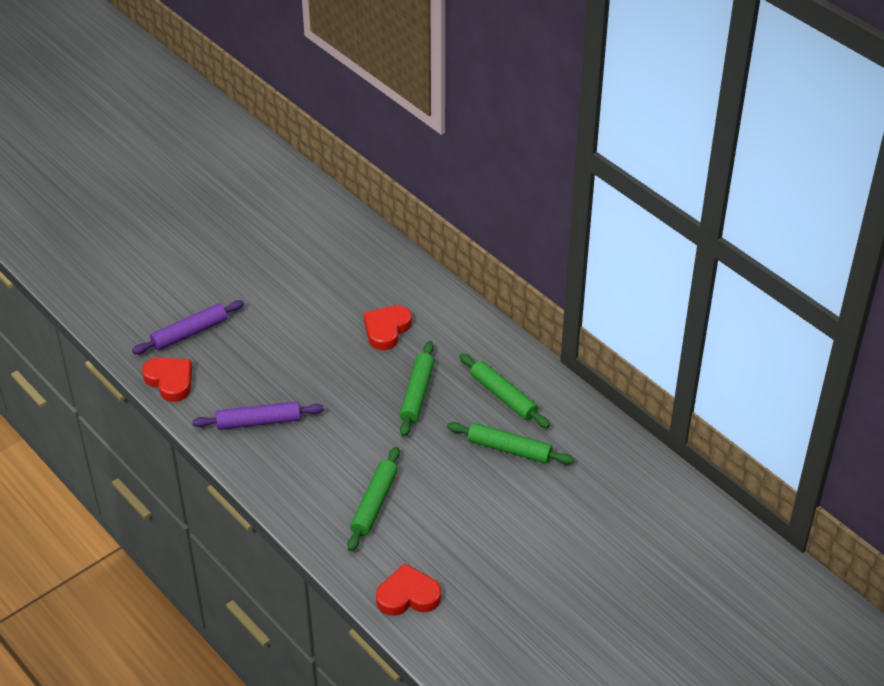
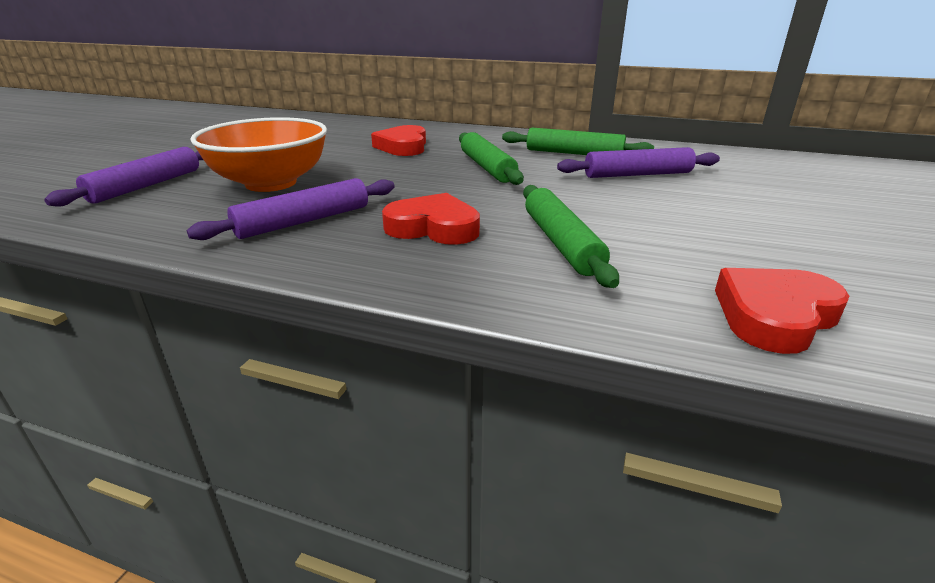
camera: 30 degrees left, 15 degrees down
(170, 381) = (127, 221): red heart -> red heart (433, 227)
(263, 360) = (271, 183): none -> orange bowl
(509, 449) = (637, 174): green rolling pin -> purple rolling pin

